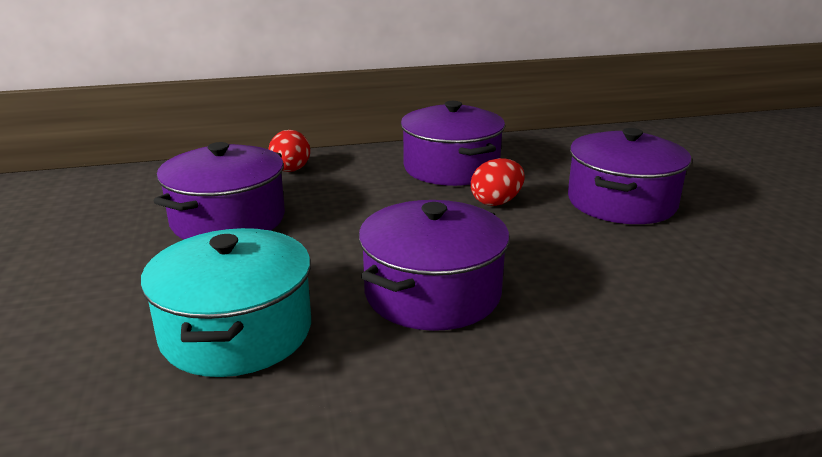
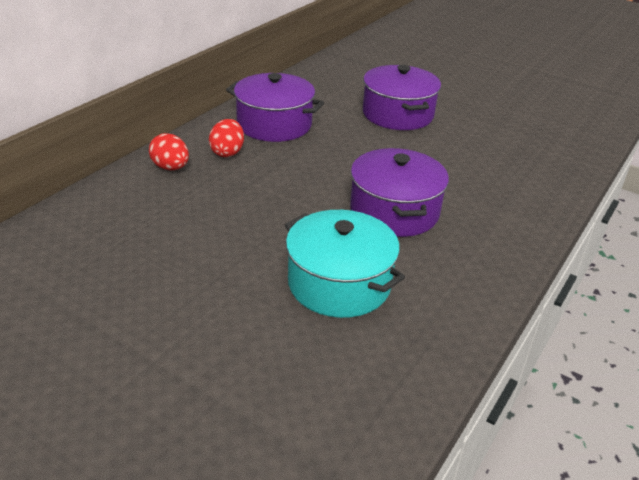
camera: 45 degrees left, 10 degrees up
(228, 219) = (200, 222): purple pot -> none
(496, 202) = (338, 140): red egg -> red egg (227, 152)

